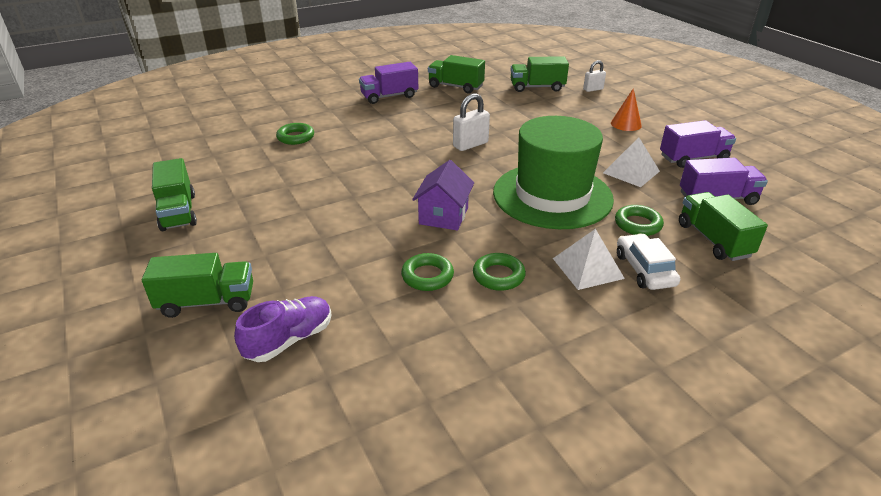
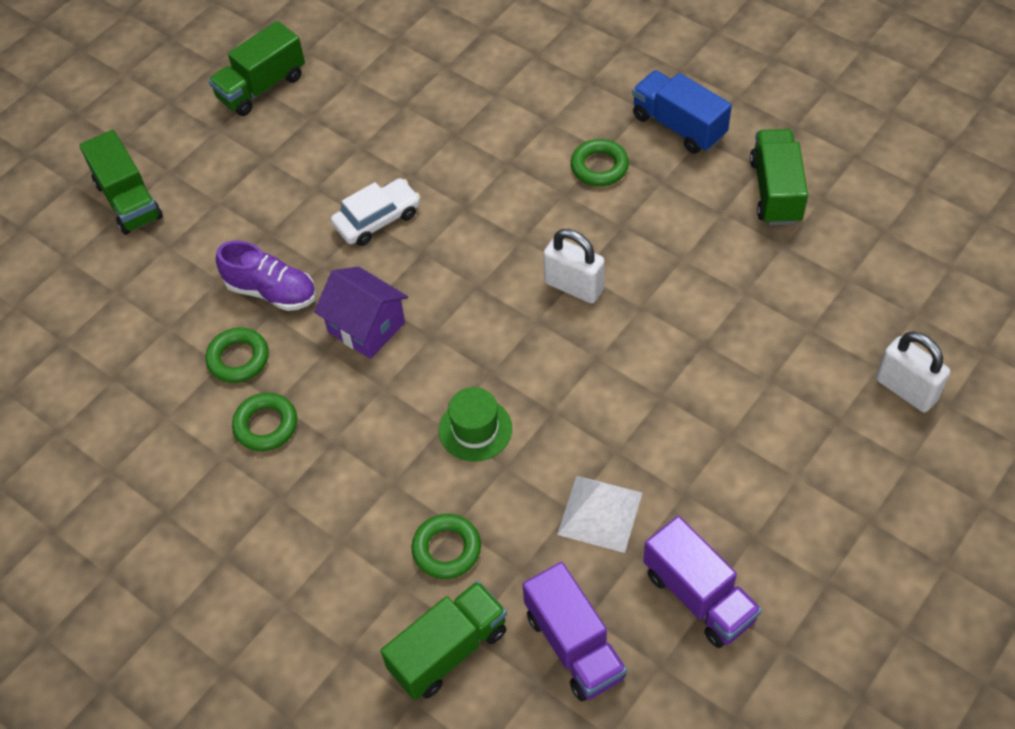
camera: 70 degrees right, 20 degrees up
(289, 340) = (99, 290): purple shoe -> purple shoe (272, 292)
(296, 137) = (483, 90): green ring -> green ring (599, 167)
(389, 96) = (678, 126): purple truck -> blue truck
(443, 216) = (366, 327): purple house -> purple house turned 45 degrees clockwise
(537, 87) = (854, 303): green truck -> none
(552, 195) = (475, 429): green hat -> green hat, size x0.41
(587, 268) = (318, 512): white pyramid -> none
(593, 89) = (906, 389): white padlock -> white padlock, size x1.53
(626, 124) = (778, 473): orange cone -> none
(644, 269) = (341, 575): white car -> white car (377, 219)

